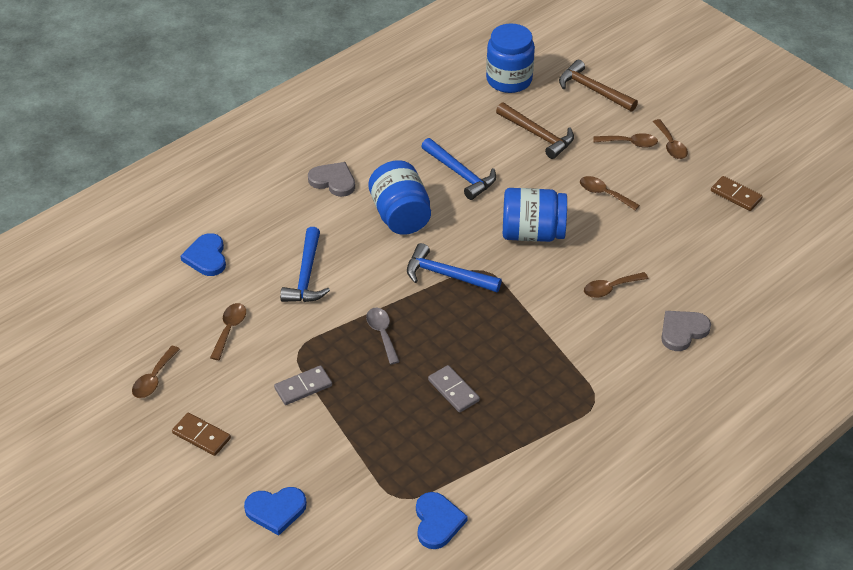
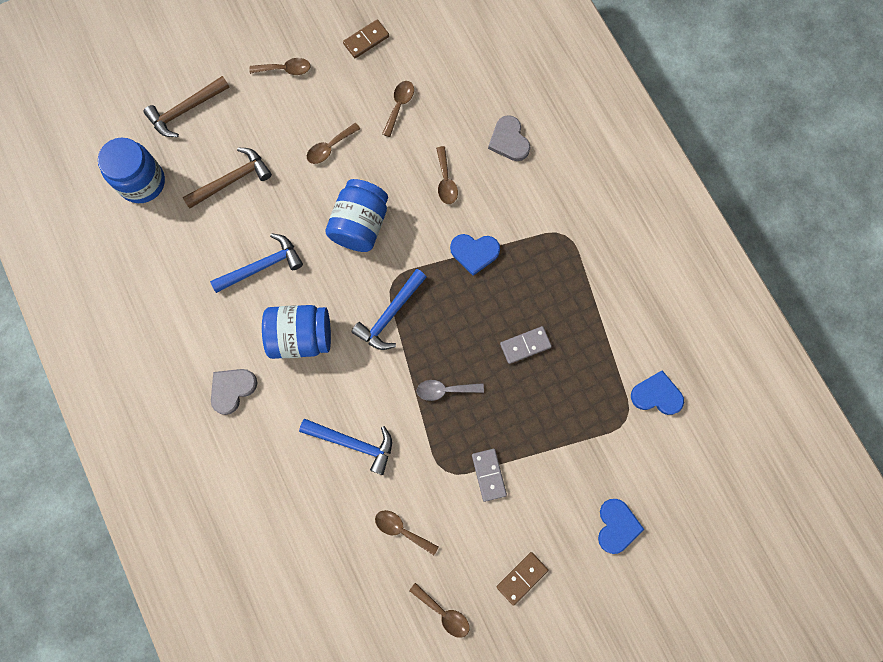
camera: 75 degrees left, 30 degrees up
(206, 257) = (300, 536): blue heart -> blue heart (474, 253)
(630, 143) = (271, 103): brown spoon -> brown spoon (399, 106)

